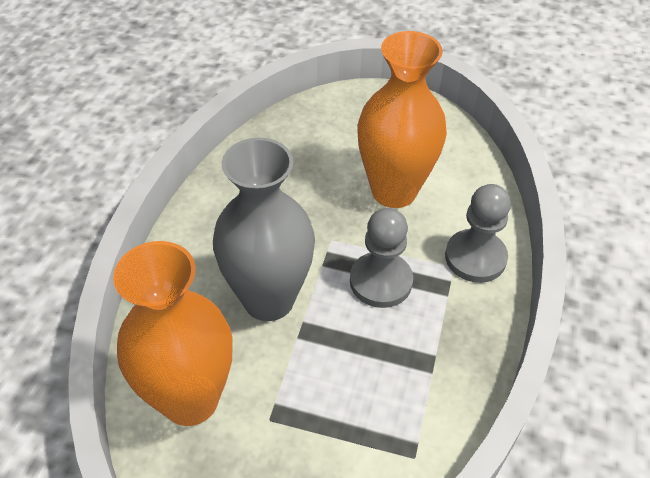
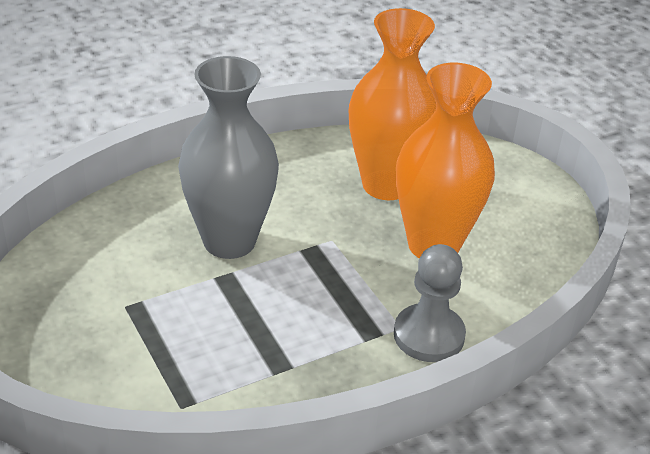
camera: 45 degrees right, 10 degrees down
(190, 399) = (96, 256): orange vase -> orange vase (386, 185)
(380, 281) = (326, 292): grey pawn -> none

